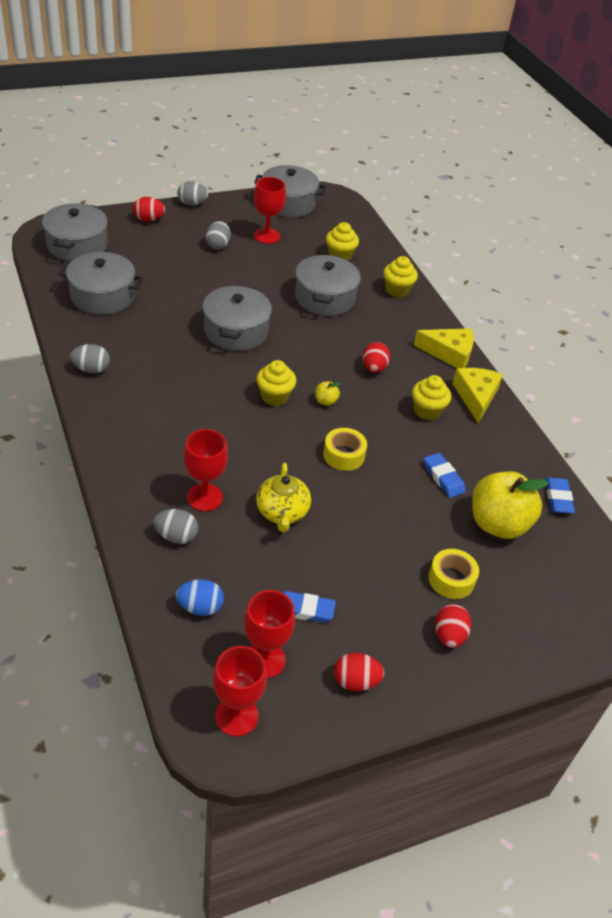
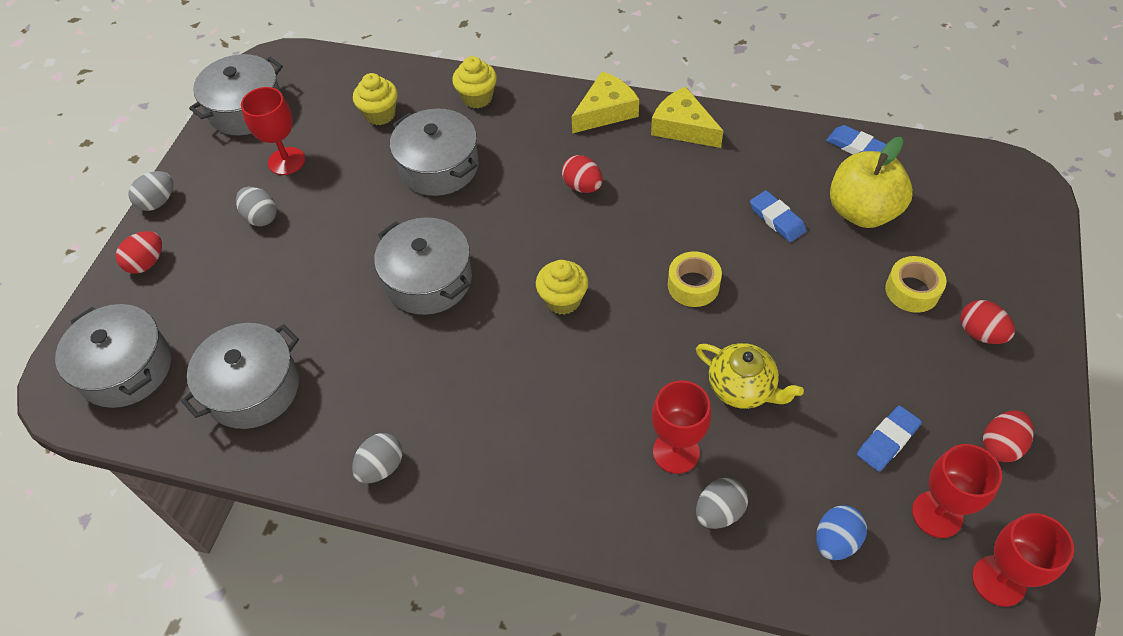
camera: 45 degrees left, 10 degrees up
(325, 401) = (603, 257): yellow apple -> none
(427, 411) = (676, 178): yellow cupcake -> none
(443, 478) = (777, 219): blue eraser -> blue eraser turned 45 degrees clockwise

